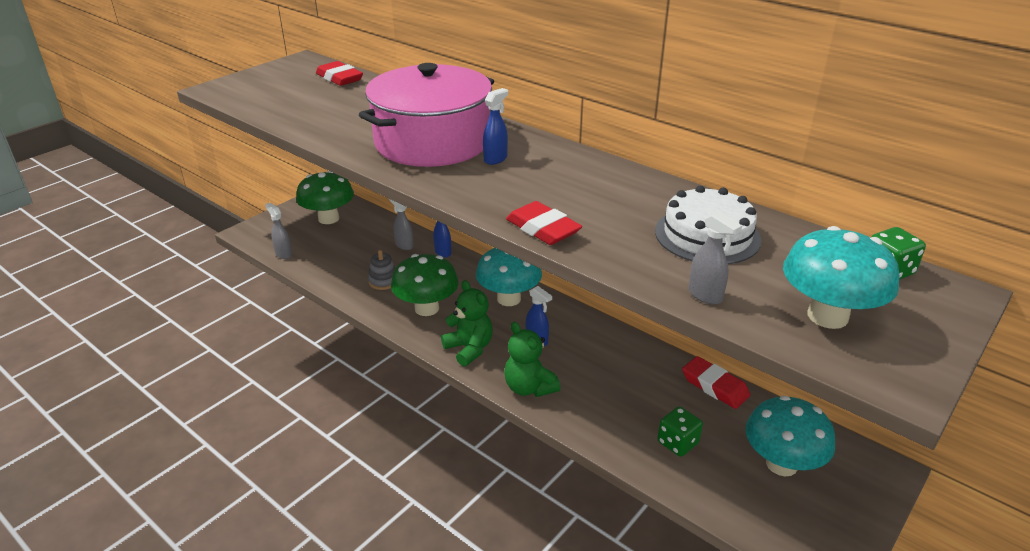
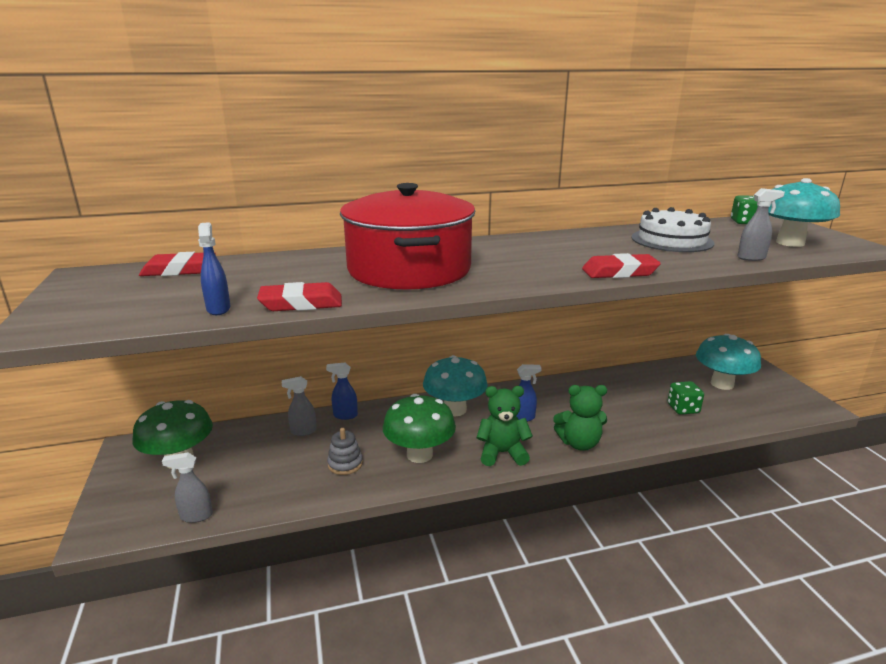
camera: 55 degrees left, 10 degrees down
(432, 142) = (409, 269): pink pot -> red pot
(495, 159) = (479, 259): blue spray bottle -> blue spray bottle (218, 309)
(715, 386) = (634, 374): red eraser -> red eraser (301, 303)

